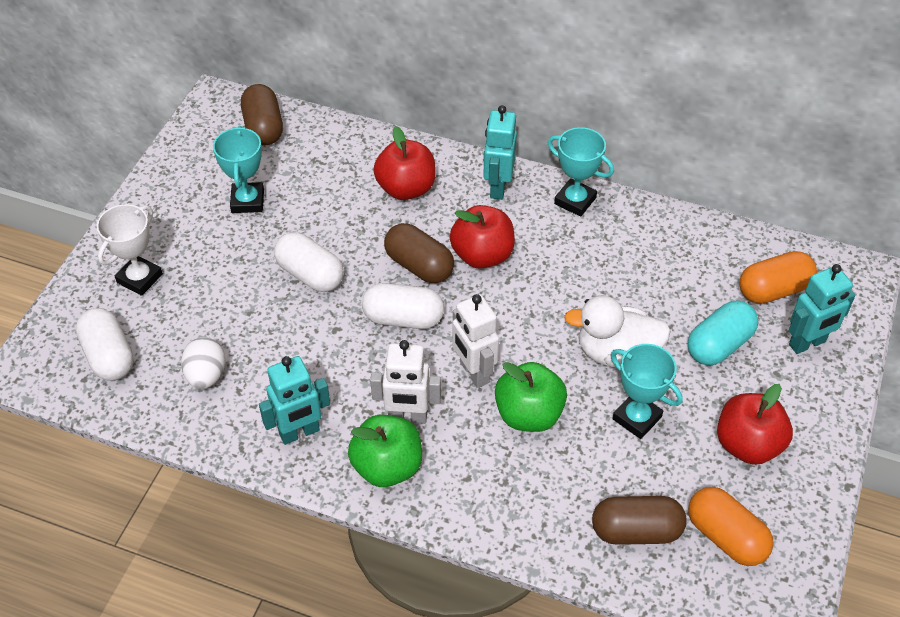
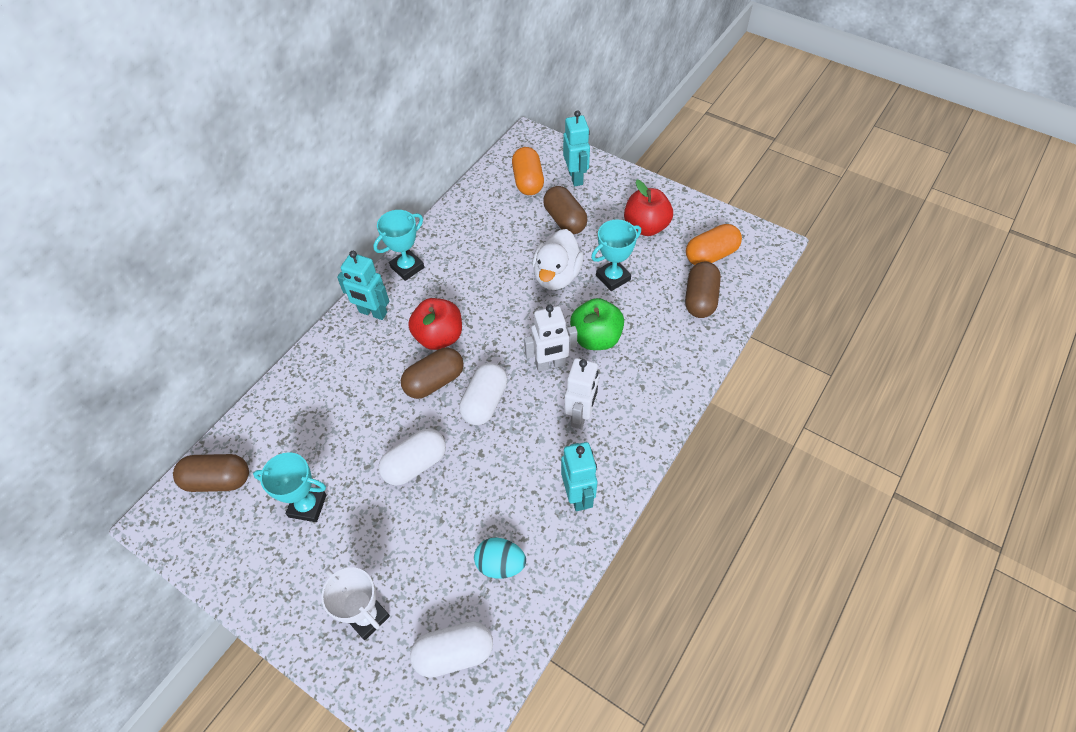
camera: 75 degrees left, 5 degrees up
(206, 375) = (500, 564): white egg -> turquoise egg
(387, 467) = (622, 437): green apple -> none
(406, 188) = (346, 376): red apple -> none
(719, 345) = (565, 220): turquoise capsule -> brown capsule

